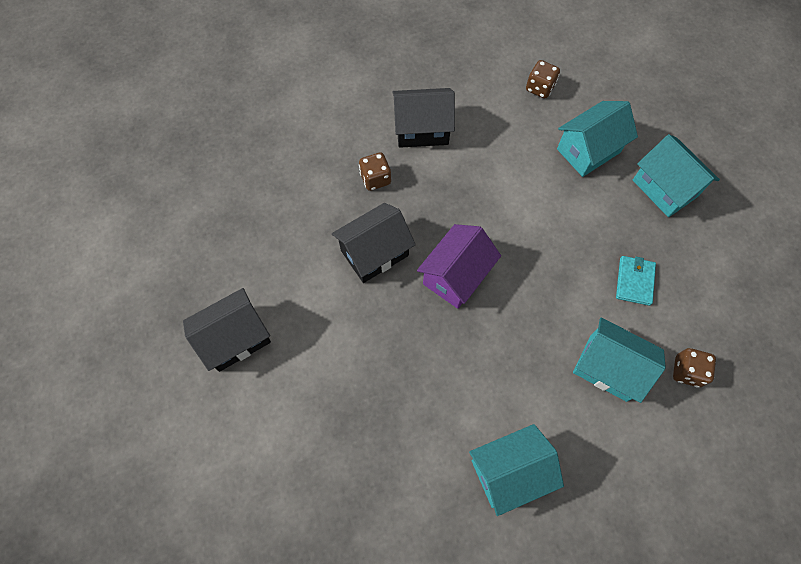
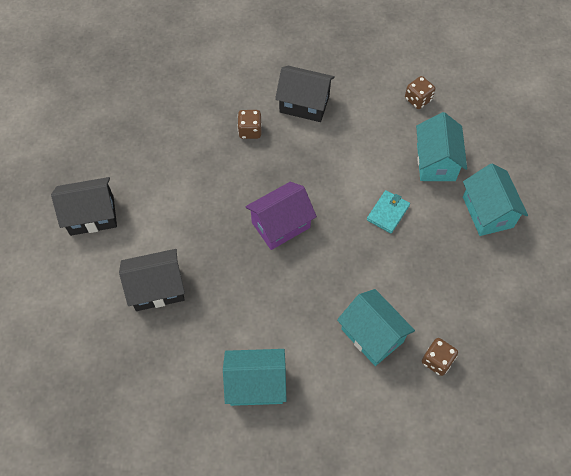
camera: 20 degrees right, 5 degrees down
(374, 253) = (224, 187): black house -> black house (157, 288)
(588, 150) = (436, 162): turquoise house -> turquoise house turned 75 degrees counterclockwise
(634, 281) = (426, 277): turquoise wallet -> turquoise wallet (388, 213)

